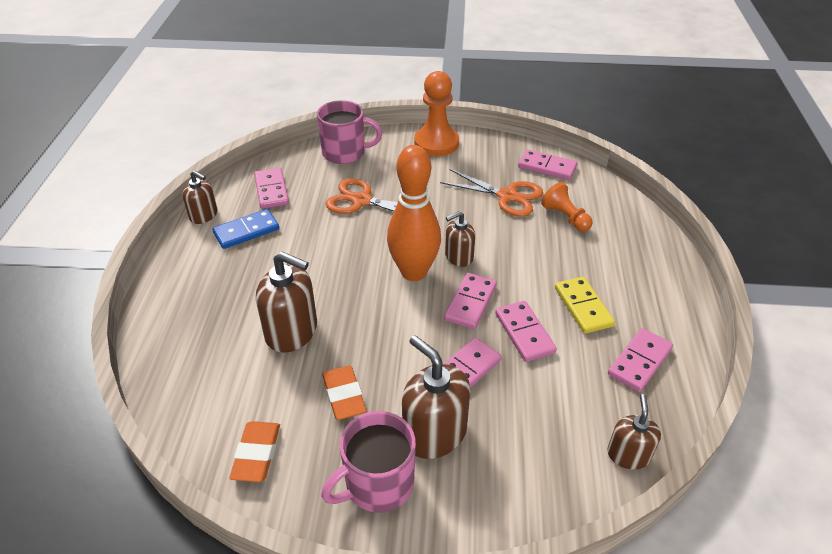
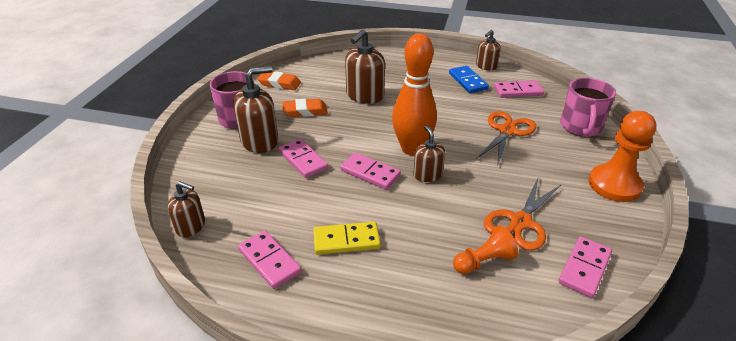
camera: 100 degrees right, 5 degrees down
(524, 333) = (328, 196): pink domino -> none

